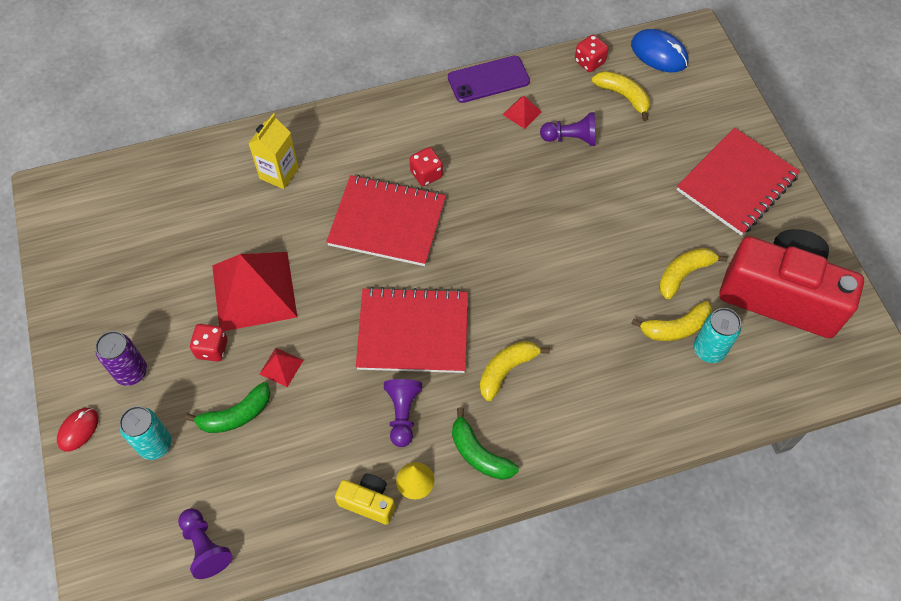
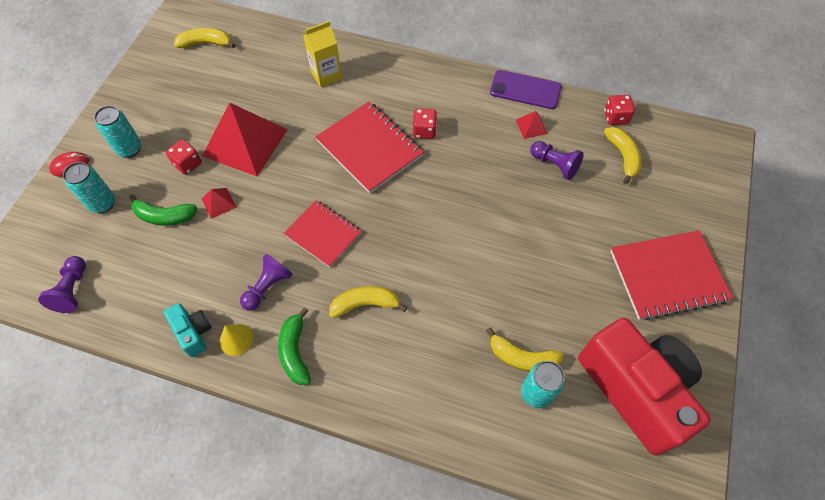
camera: 35 degrees right, 0 degrees up
(131, 372) = (129, 149): purple can -> turquoise can
(368, 502) = (193, 333): yellow camera -> turquoise camera
(413, 332) = (323, 234): red notebook -> red notebook, size x0.65
(659, 53) = (679, 140): blue mouse -> none
(683, 274) = (563, 320): yellow banana -> yellow banana (206, 43)

